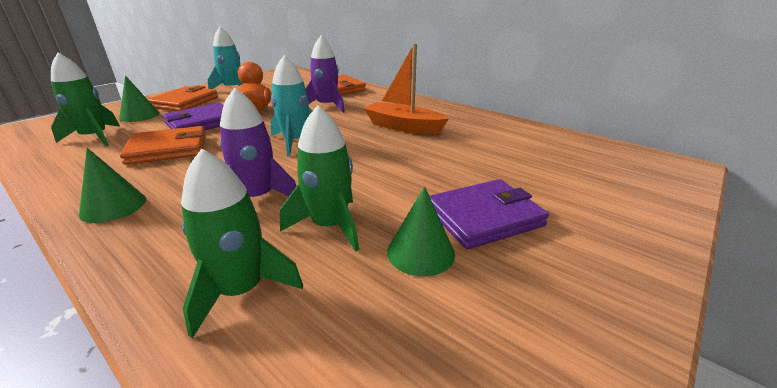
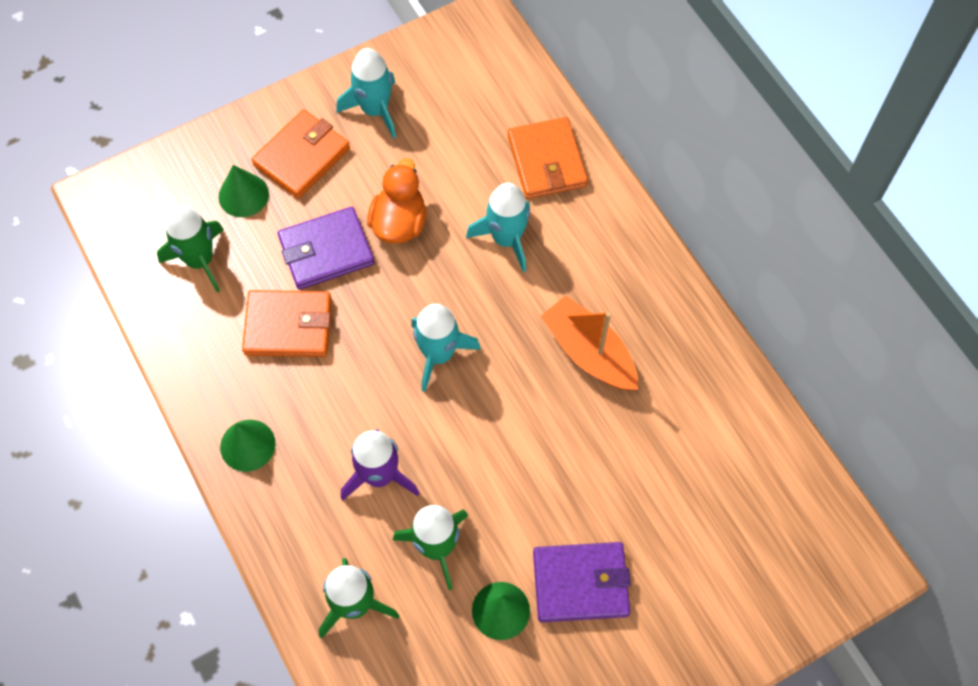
camera: 20 degrees right, 35 degrees up
(327, 106) = (506, 239): purple rocket -> turquoise rocket

